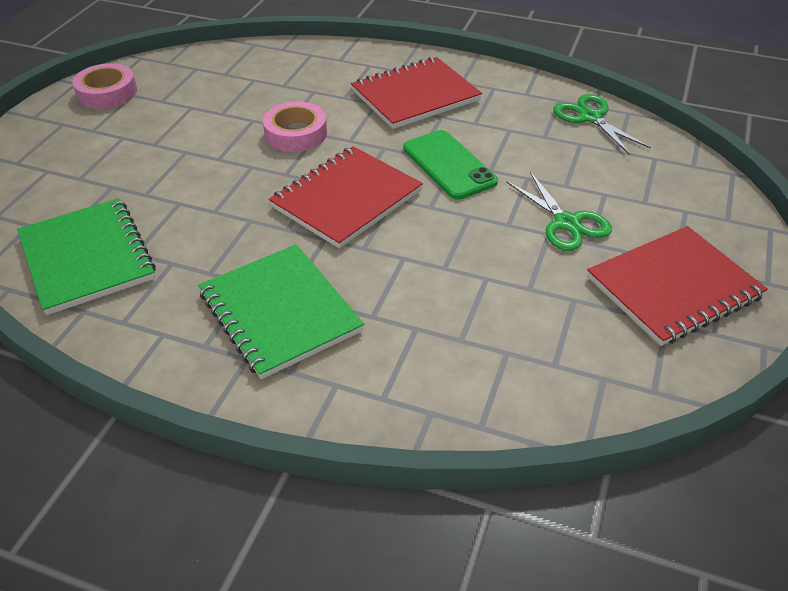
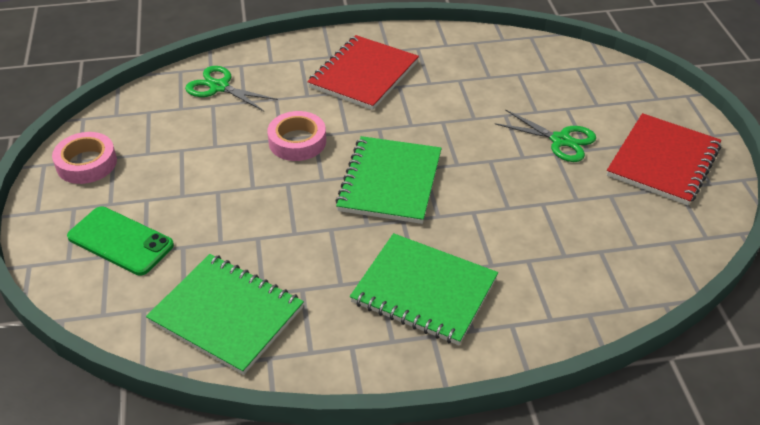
camera: 30 degrees left, 0 degrees up
(346, 199) = (390, 182): red notebook -> green notebook
(449, 165) = (441, 125): green phone -> green phone (120, 241)
(590, 117) = (508, 50): green scissors -> green scissors (219, 87)

